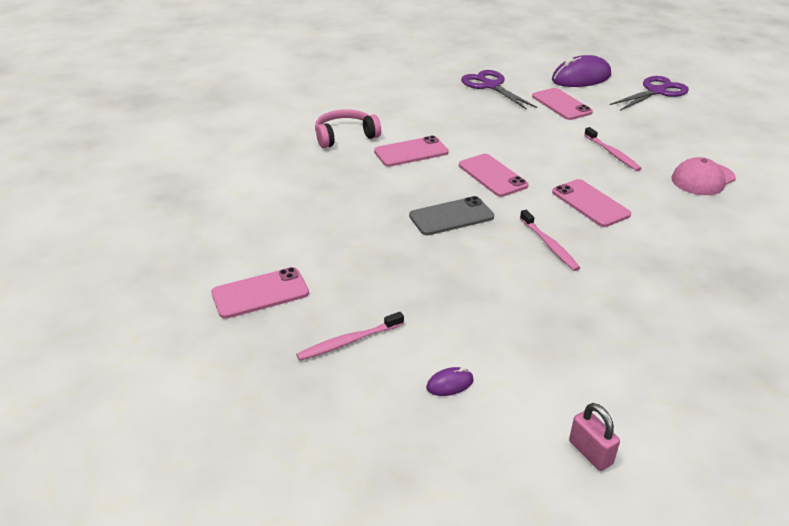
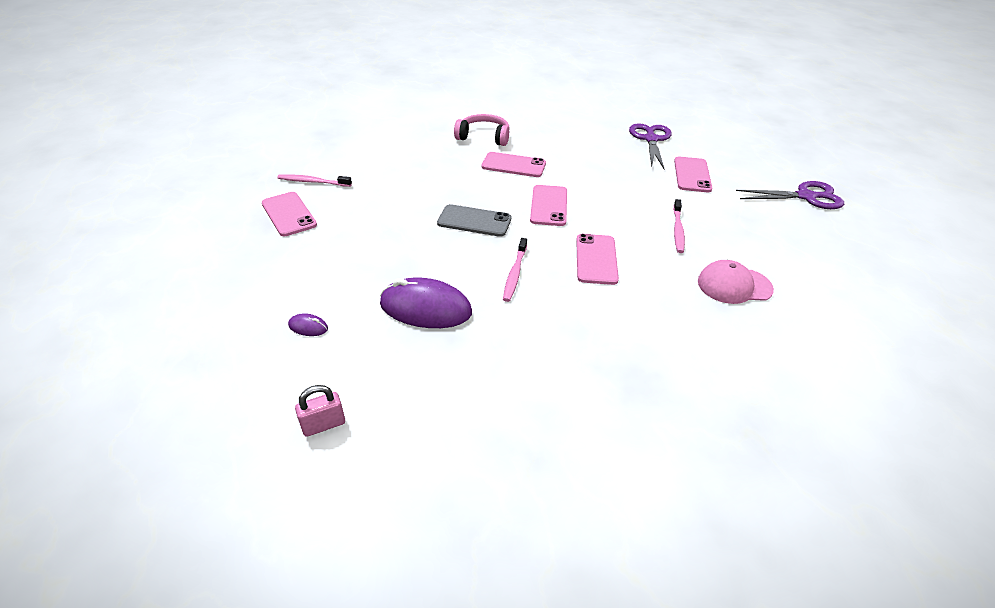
camera: 35 degrees right, 5 degrees up
(260, 293) = (288, 214): pink phone -> pink phone turned 45 degrees clockwise
(348, 342) = (292, 268): pink toothbrush -> pink toothbrush (313, 182)
(581, 78) = (745, 160): purple mouse -> purple mouse (426, 308)
(590, 452) = (323, 424): pink padlock -> pink padlock turned 60 degrees clockwise

